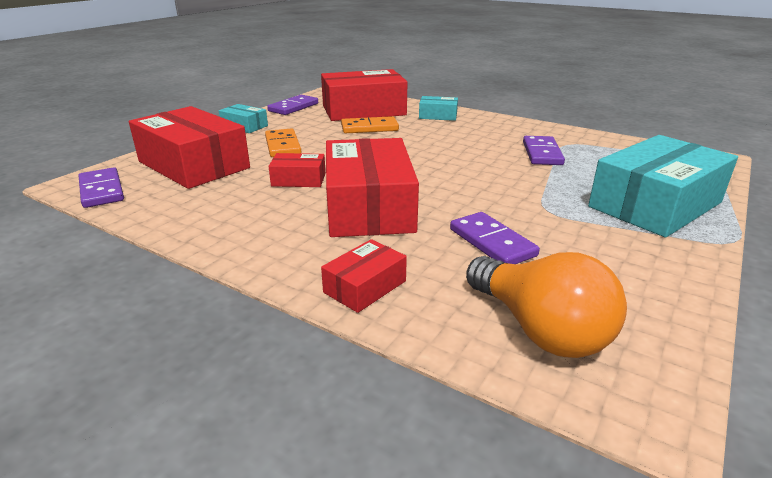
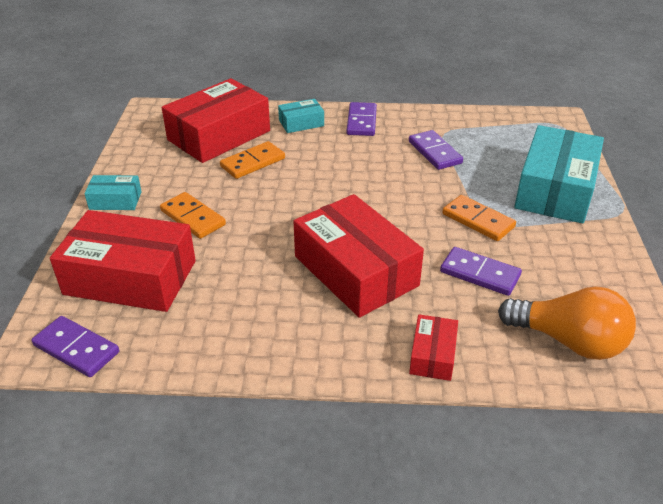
camera: 30 degrees left, 10 degrees up
(293, 107) = (136, 152): purple domino -> purple domino (361, 121)
(299, 179) = (260, 260): red box -> none
(535, 205) = (478, 220): none -> orange domino

